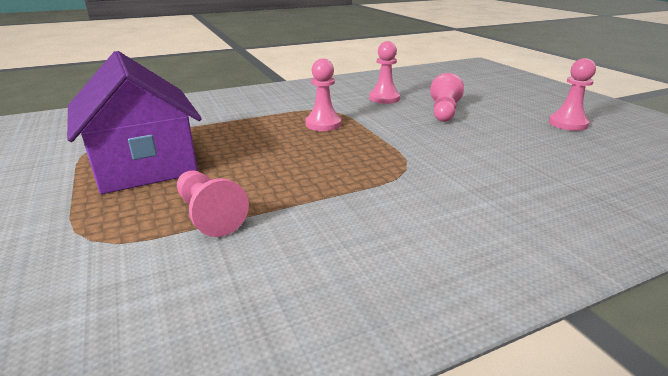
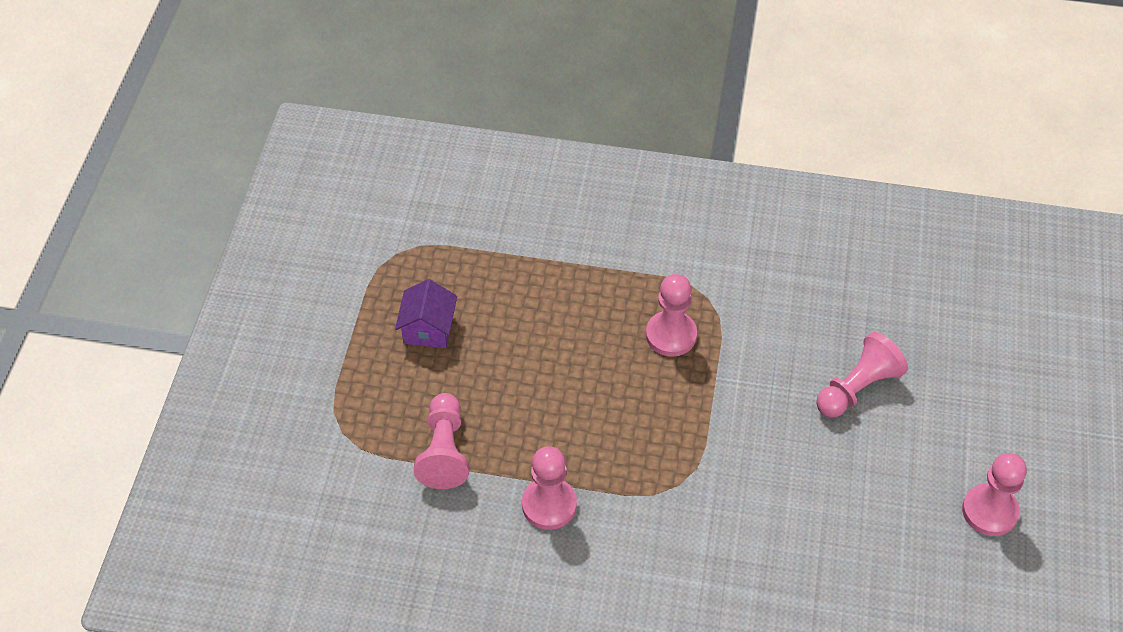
camera: 35 degrees right, 25 degrees up
(145, 166) = (428, 329): purple house -> purple house, size x0.43
(384, 98) = (815, 303): pink pawn -> pink pawn (549, 505)

